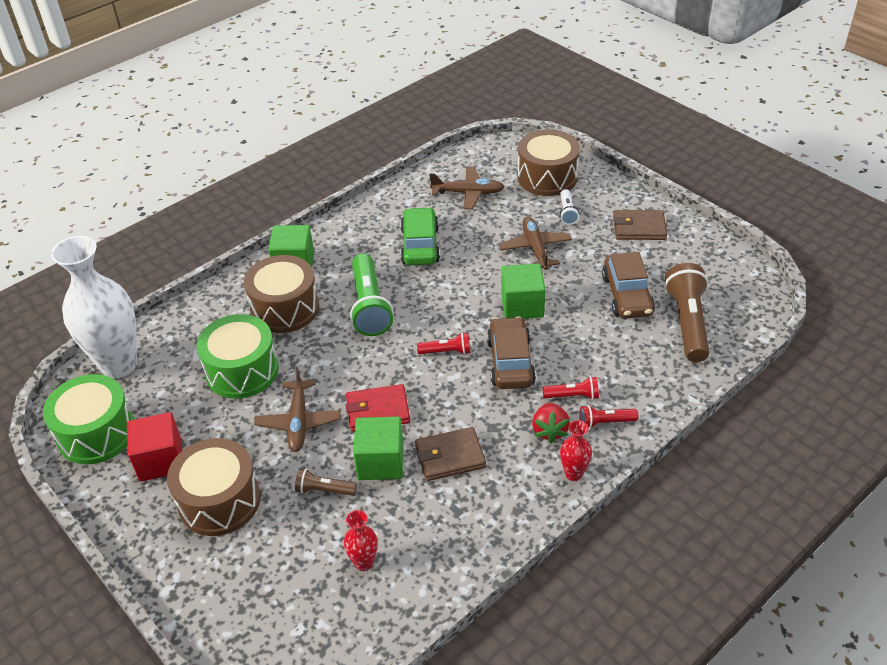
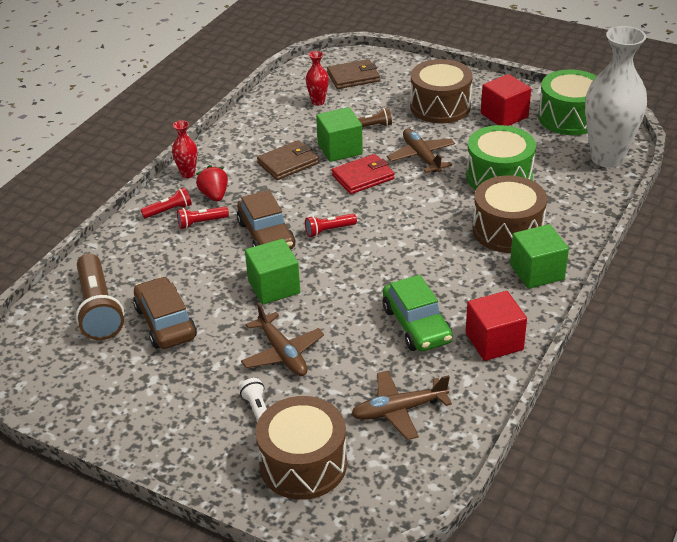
camera: 160 degrees right, 5 degrees down
(369, 306) = (427, 251): green flashlight -> none
(371, 221) = (494, 341): none -> red cube
(639, 228) = (162, 412): brown wallet -> brown wallet (353, 77)

